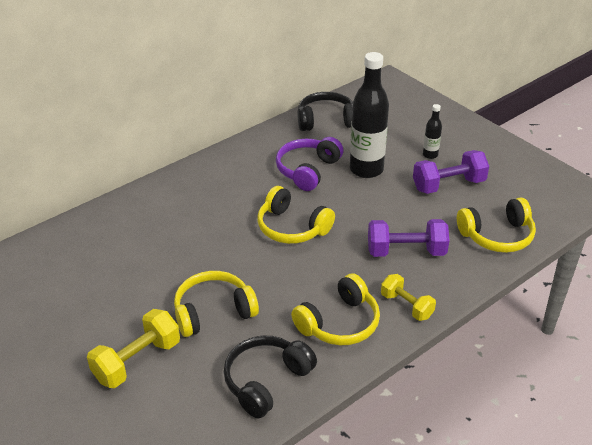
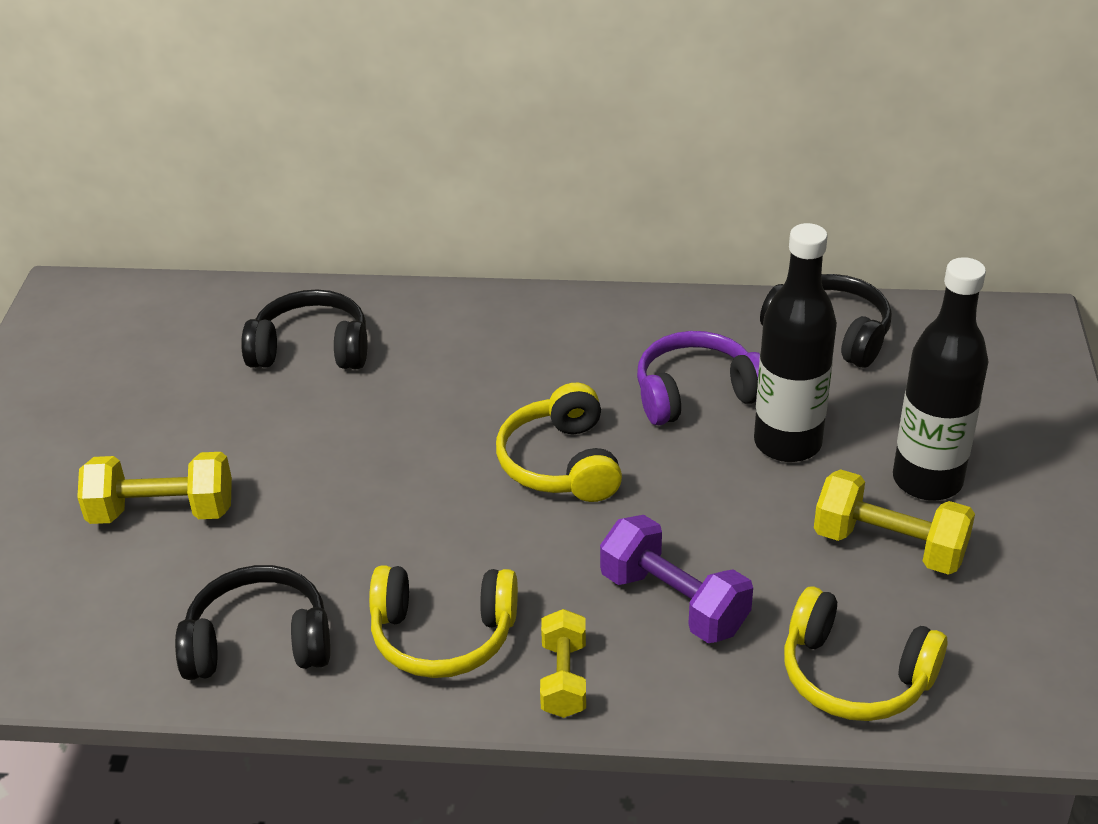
camera: 45 degrees right, 0 degrees up
(109, 247) = (311, 349): none -> black headphones
(213, 312) = (317, 511): yellow headphones -> none
(430, 155) = (927, 480): black bottle -> black bottle, size x2.16
(448, 185) = (889, 546): purple dumbbell -> yellow dumbbell

